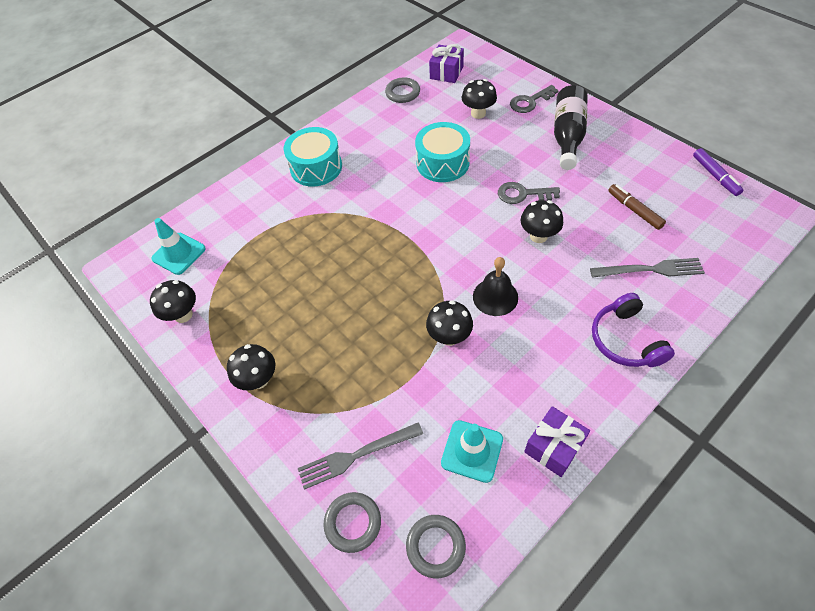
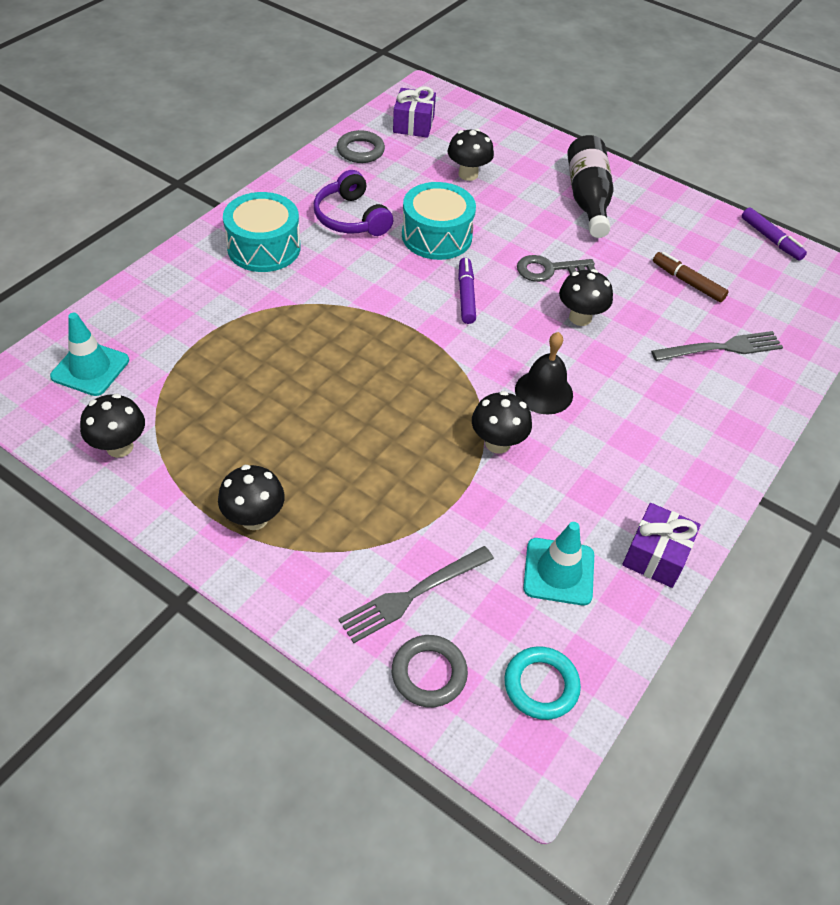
camera: 20 degrees left, 5 degrees down
(435, 546) = (541, 685): grey ring -> turquoise ring
(453, 212) = (466, 295): none -> purple marker
(530, 102) = (531, 159): grey key -> none
(625, 340) = (711, 428): purple headphones -> purple headphones (351, 218)

